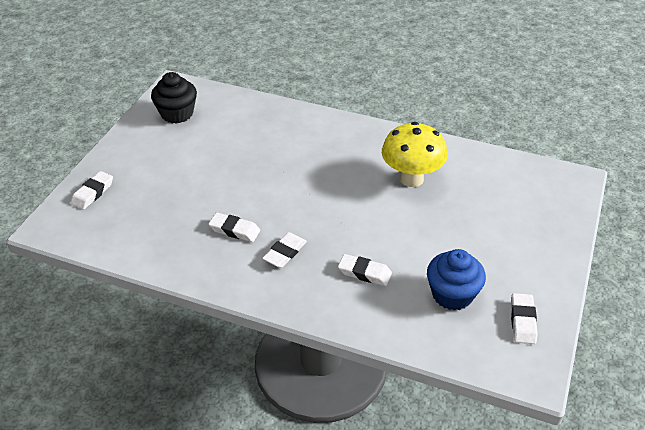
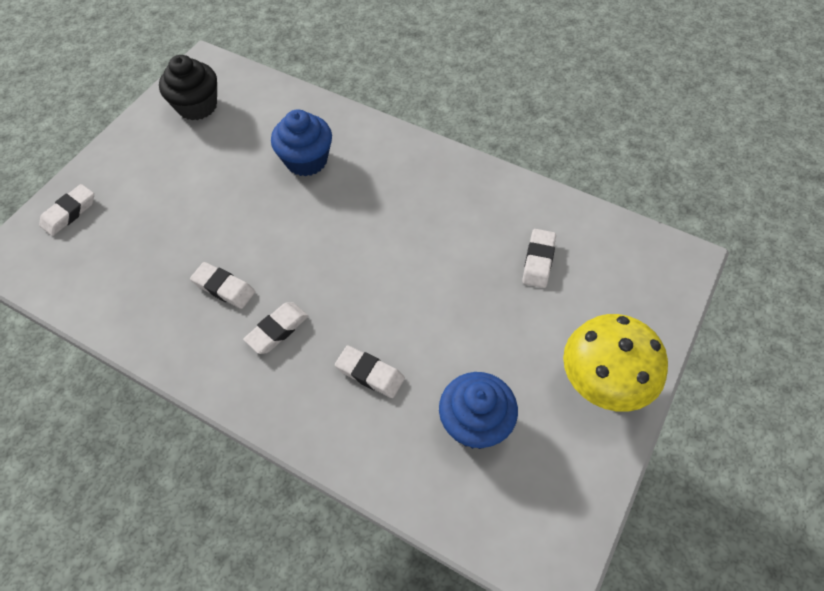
camera: 10 degrees right, 15 degrees up
(275, 142) = (306, 160): none -> blue cupcake
(411, 179) = (464, 235): yellow mushroom -> yellow mushroom (602, 384)
(522, 321) = (559, 478): white eraser -> white eraser (538, 261)

